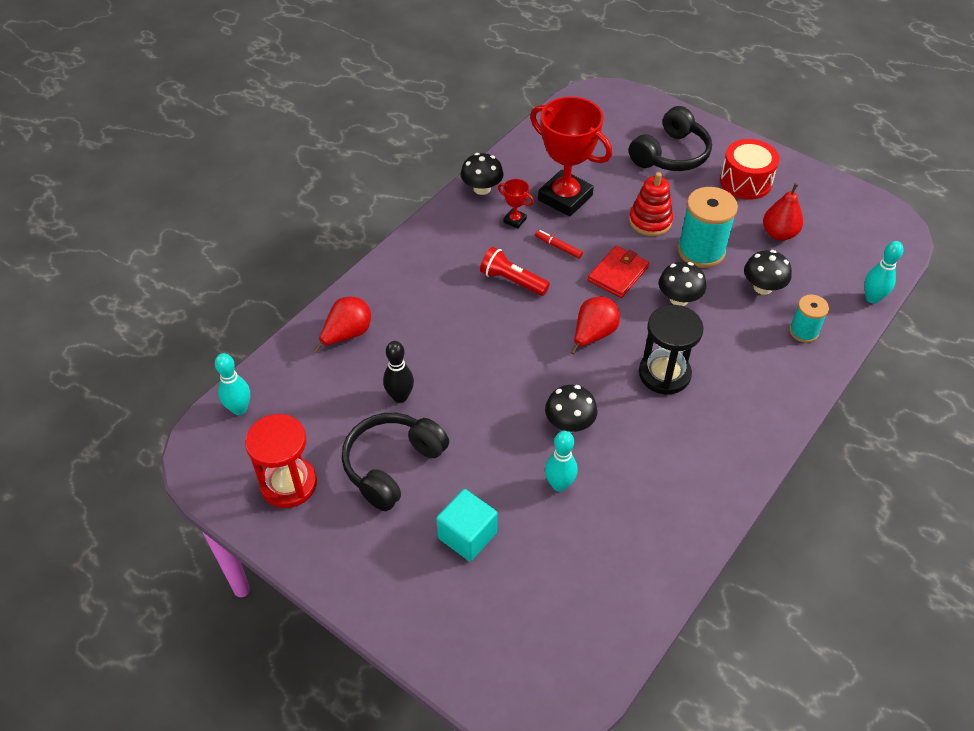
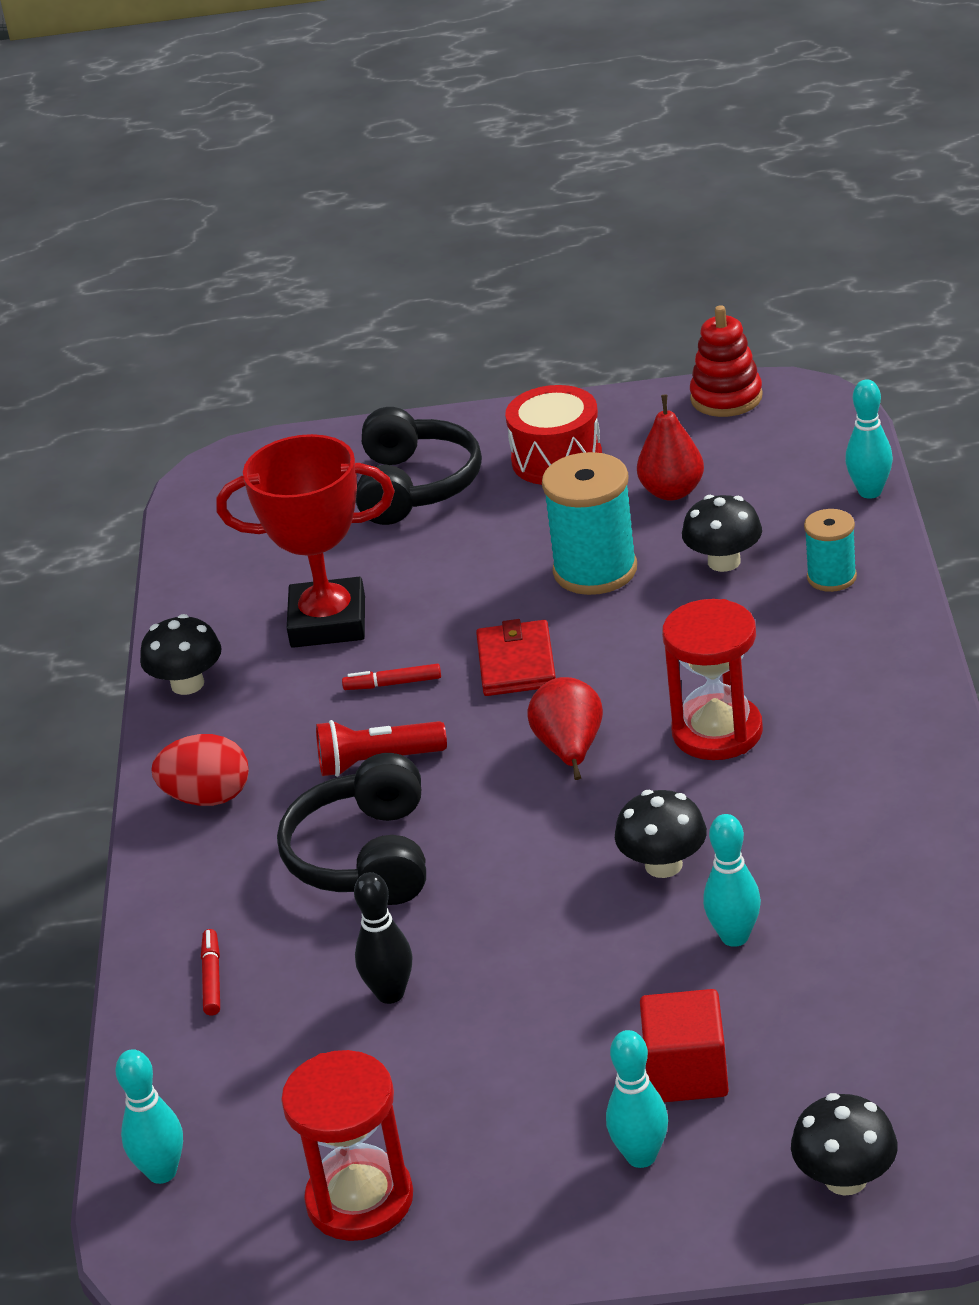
camera: 35 degrees left, 15 degrees down
(347, 335) = (212, 978): red pear -> red marker
(392, 465) = (483, 1074): black headphones -> black headphones (365, 856)
(407, 560) = (641, 1156): none -> turquoise bowling pin
(433, 248) = (208, 797): none -> red egg
(467, 535) = (686, 1073): turquoise cube -> red cube
(515, 220) = (288, 691): red trophy -> none
(650, 221) = (484, 578): red stacking toy -> red stacking toy (726, 398)
(664, 374) = (717, 732): black hourglass -> red hourglass
(679, 299) = (633, 640): black mushroom -> black mushroom (845, 1178)

